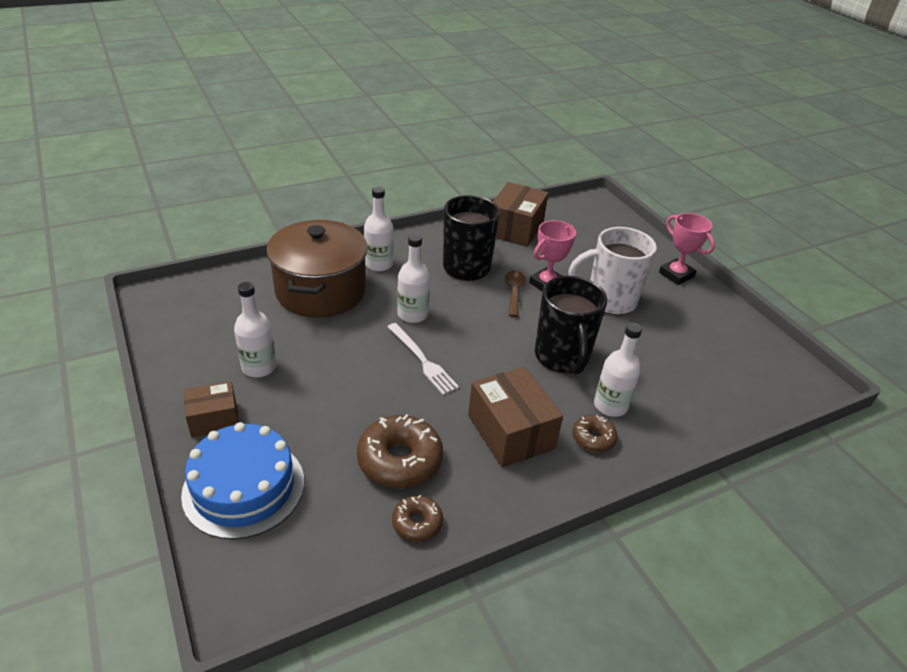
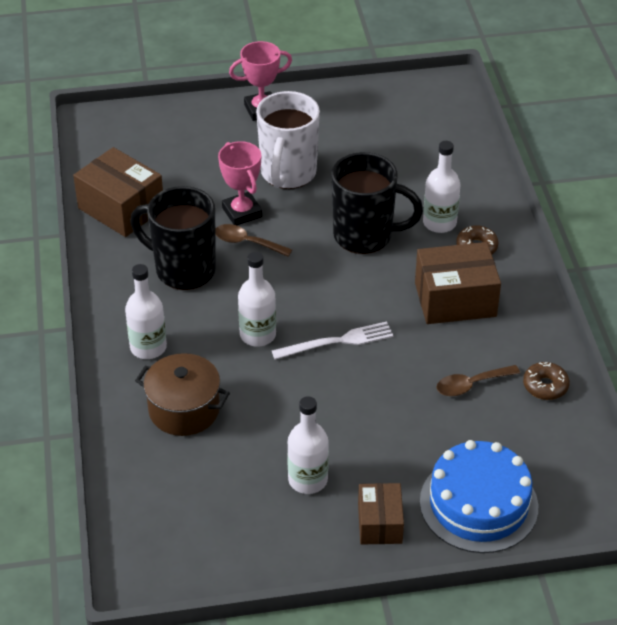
camera: 70 degrees left, 5 degrees up
(320, 291) = (184, 410): brown pot -> brown pot, size x0.62
(400, 460) = (471, 385): brown donut -> brown spoon

